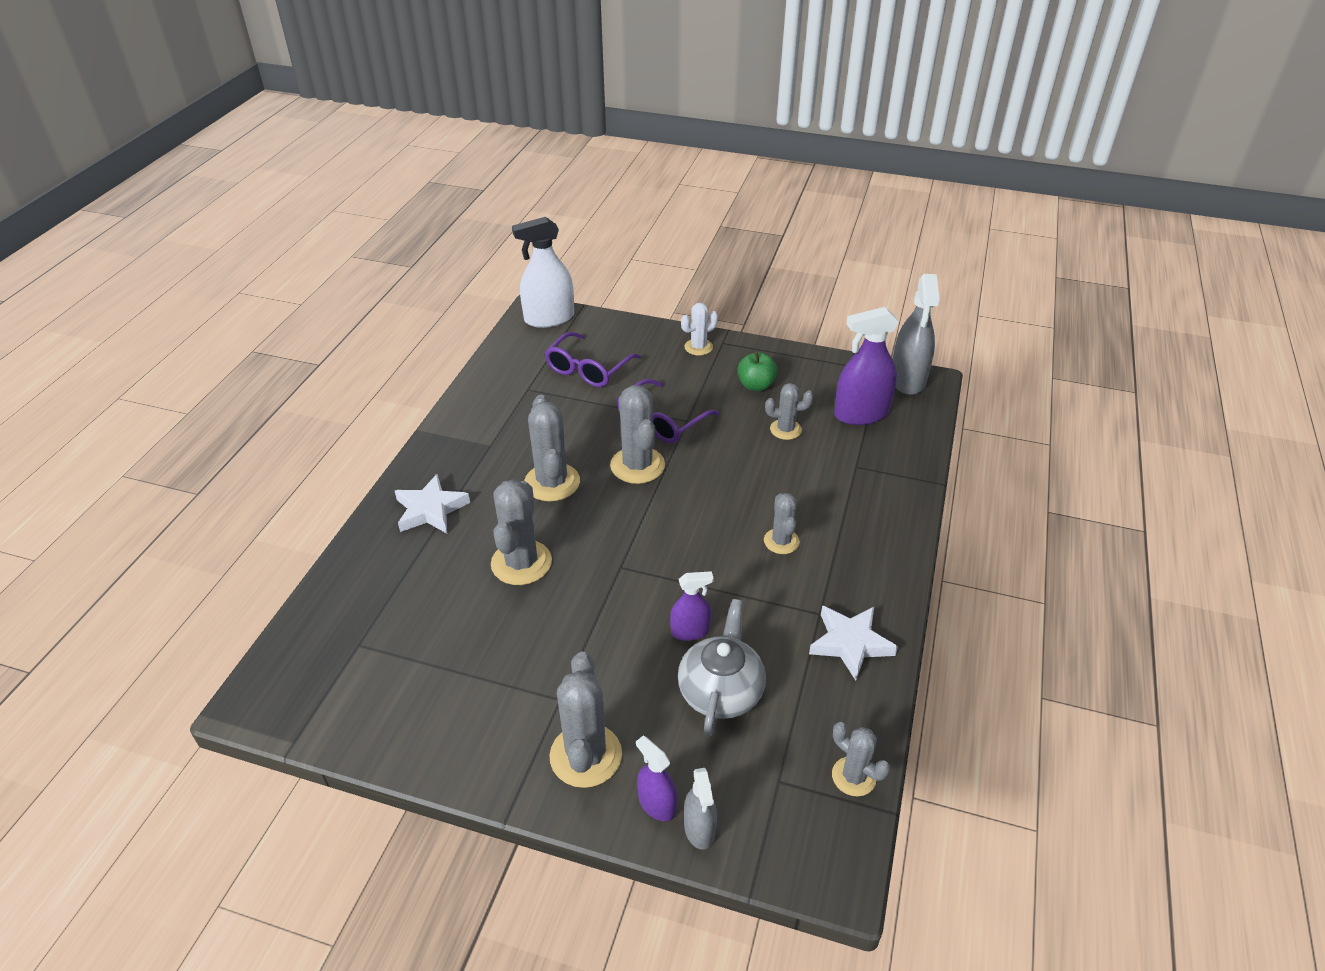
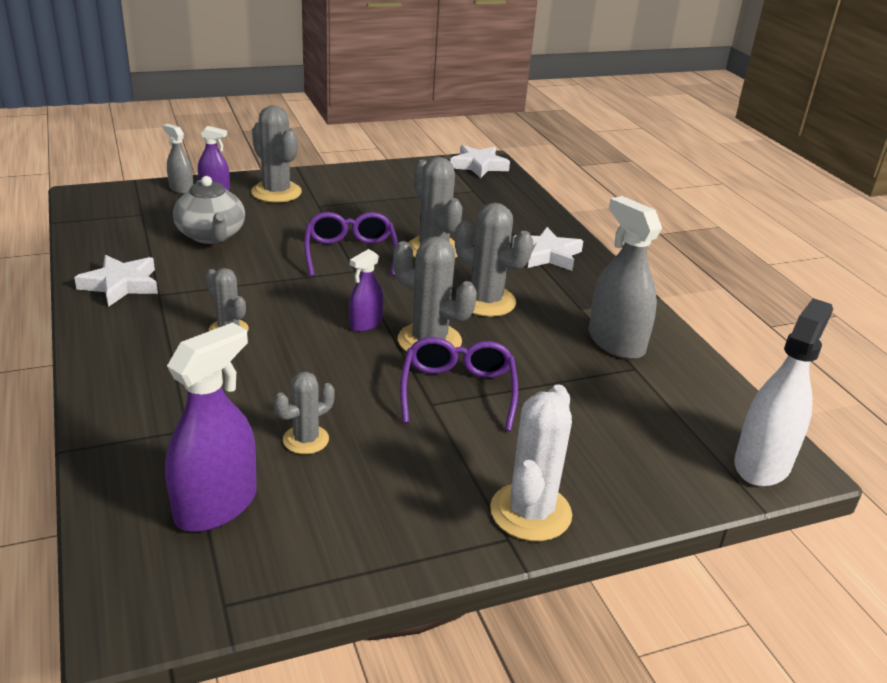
camera: 140 degrees right, 10 degrees down
(279, 698) = (478, 166): none -> white star
(588, 369) = (613, 416): purple glasses -> purple glasses (350, 253)
(690, 631) = (261, 254): purple spray bottle -> purple spray bottle (365, 324)
(698, 347) = (530, 512): white cactus -> white cactus, size x1.66
(756, 385) = (394, 485): green apple -> none
(853, 776) = (88, 227): grey cactus -> none
(907, 379) = (165, 607): grey spray bottle -> grey spray bottle (616, 342)

